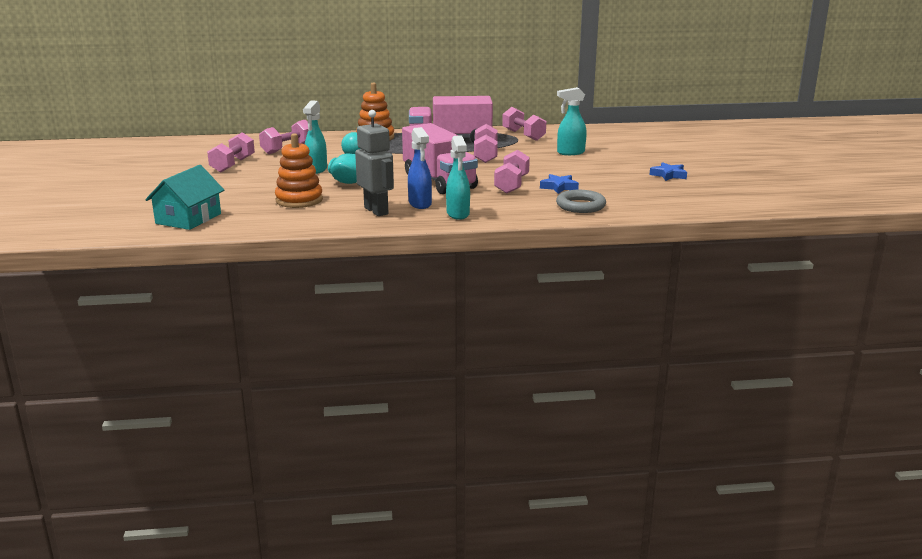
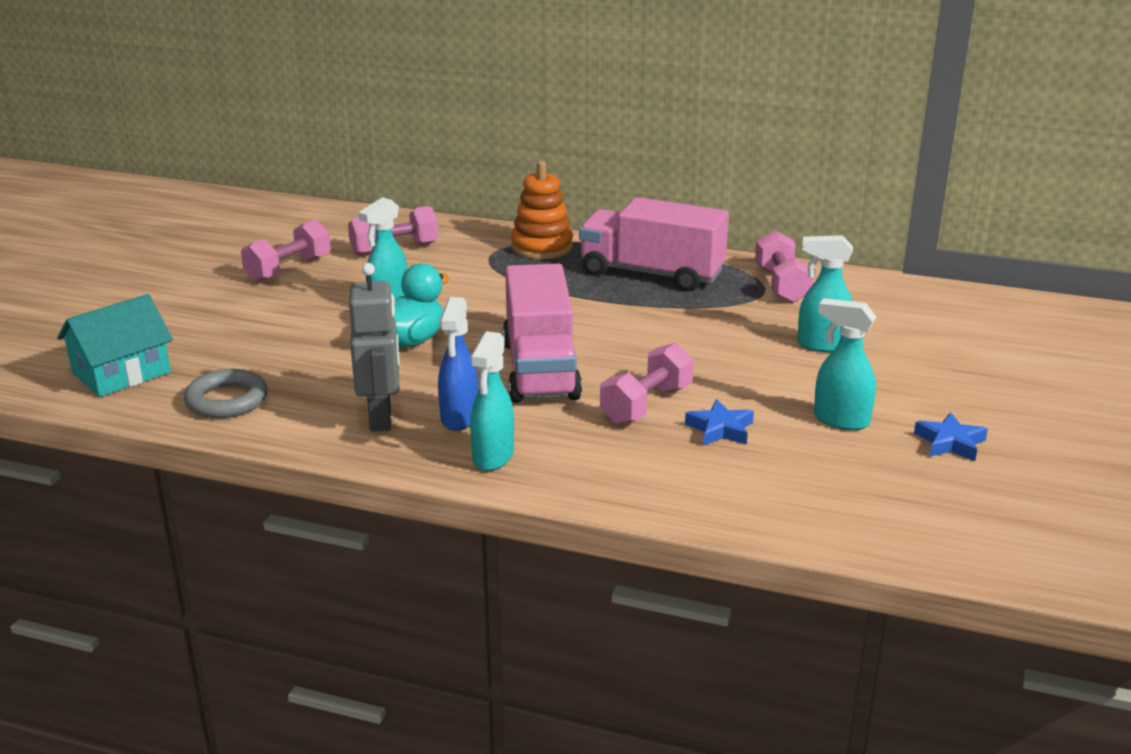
camera: 25 degrees right, 5 degrees up
(299, 200) = (299, 367): orange stacking toy -> none
(485, 155) = (672, 323): pink dumbbell -> none
(580, 206) = (712, 487): grey ring -> grey ring (227, 400)
(611, 175) = (840, 420): none -> turquoise spray bottle

